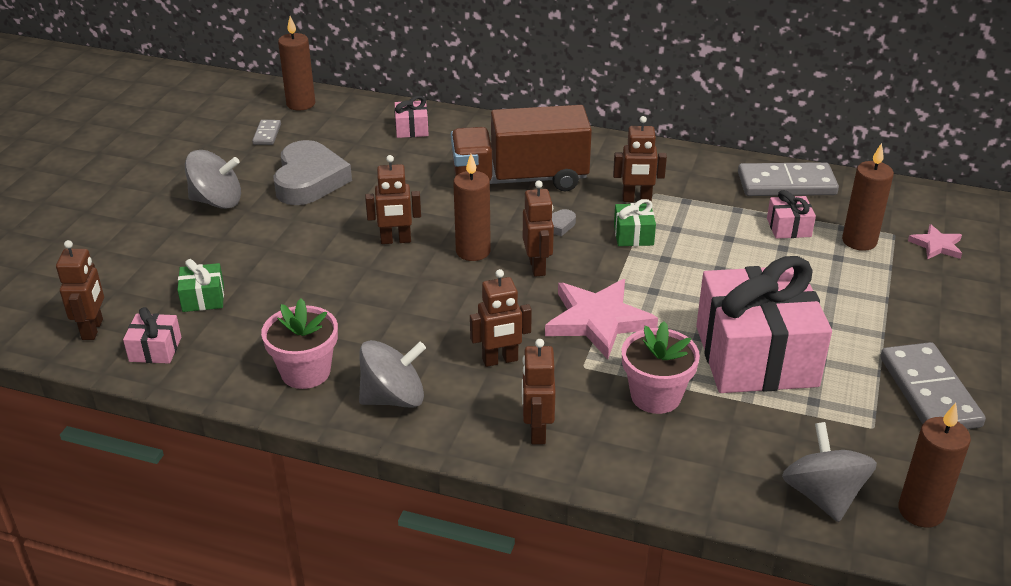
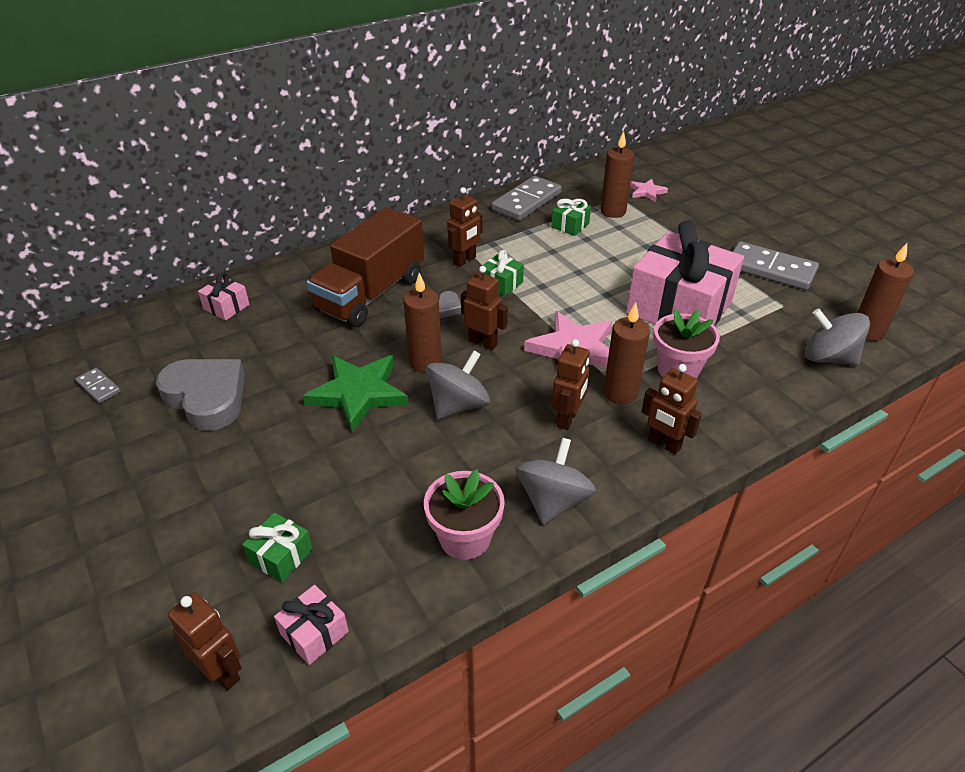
camera: 50 degrees left, 5 degrees up
(217, 201) = (148, 471): grey spinning top -> grey spinning top (458, 405)
(301, 104) = (89, 344): brown candle -> brown candle (620, 393)
(396, 240) = (358, 393): brown robot -> green star
(789, 227) = (570, 225): pink gift -> green gift

